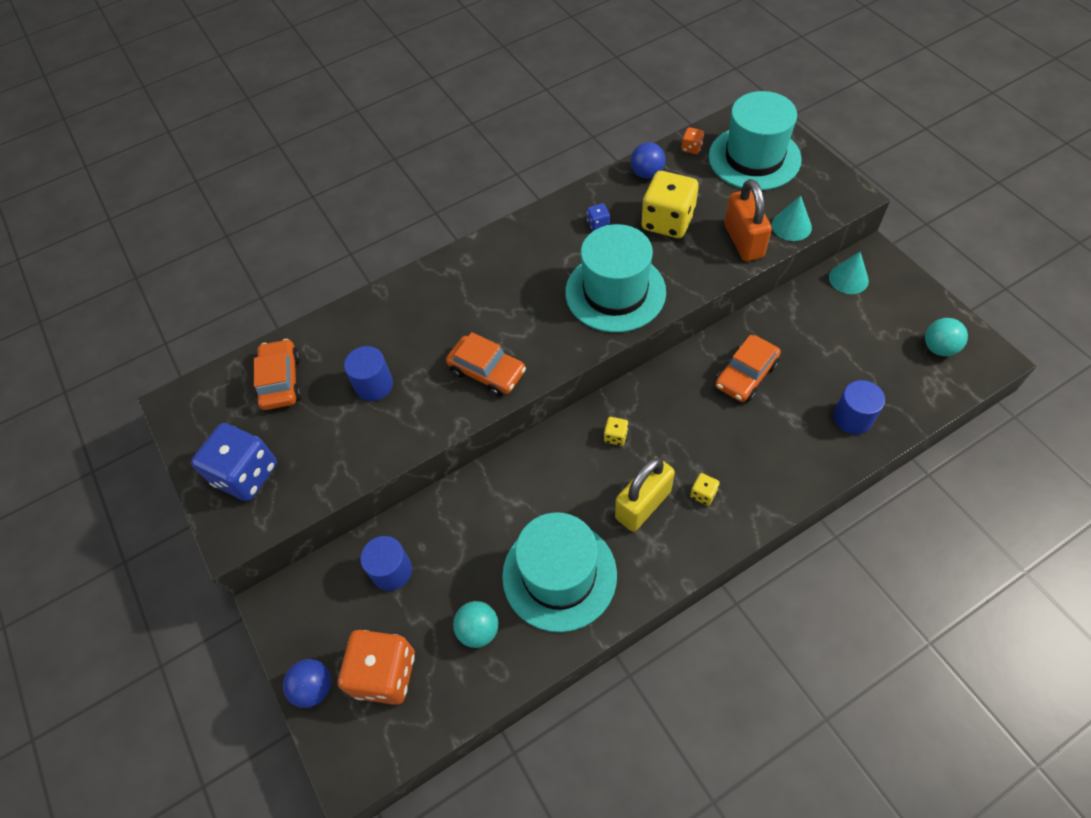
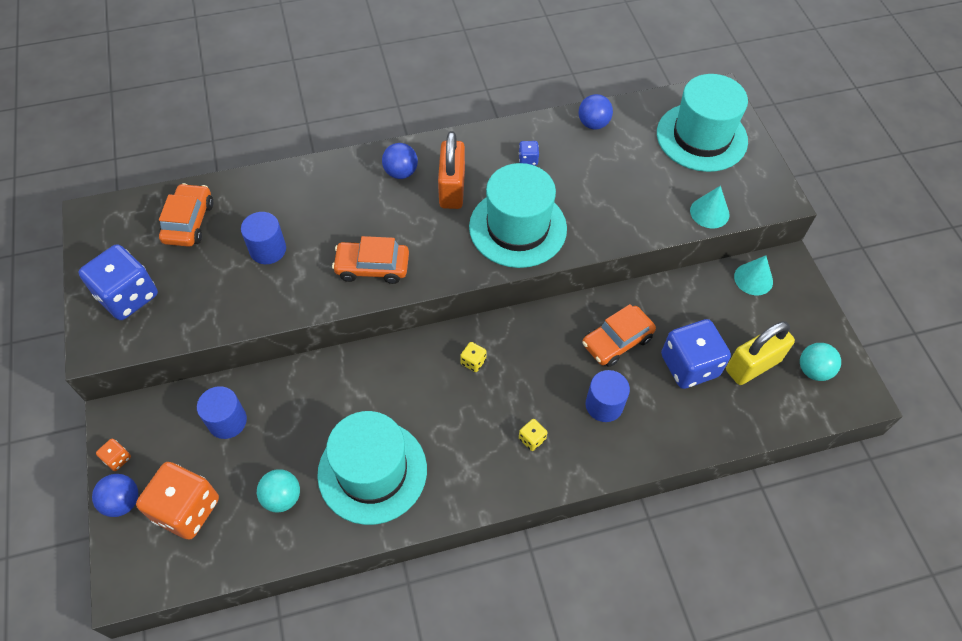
camera: 10 degrees right, 0 degrees up
(478, 271) = (401, 172): none -> blue ball
(487, 371) = (372, 267): orange car -> orange car turned 135 degrees clockwise
(643, 504) = (473, 431): yellow padlock -> yellow padlock (752, 365)
(667, 221) = (594, 175): yellow dice -> none
(691, 148) = (645, 111): orange dice -> orange dice (117, 459)
(743, 241) = (657, 214): orange padlock -> orange padlock (452, 189)
(823, 378) = (689, 365): none -> blue dice
(852, 418) = (701, 411): blue cylinder -> blue cylinder (604, 405)

